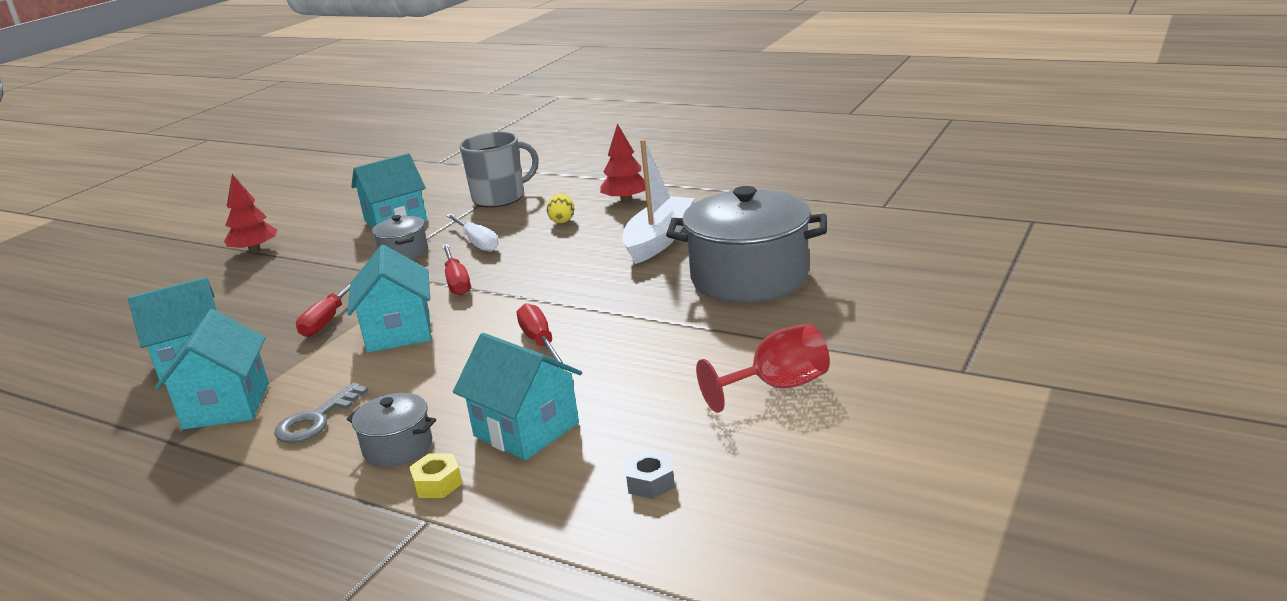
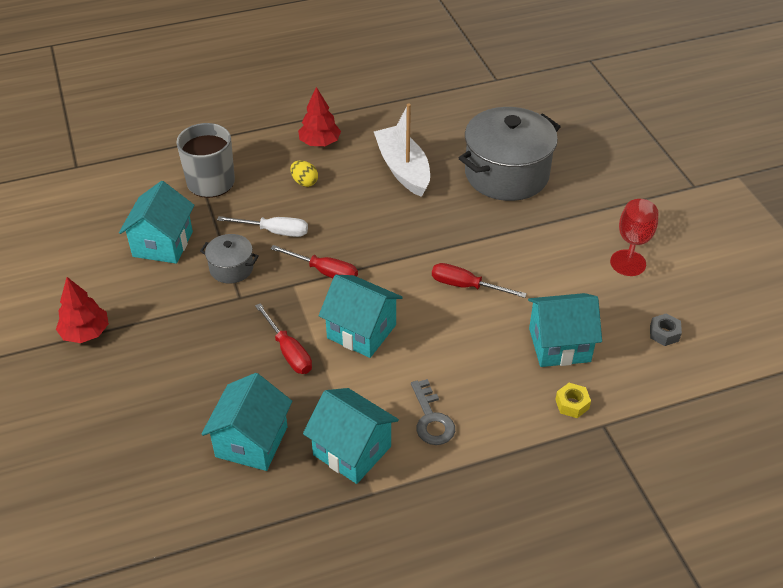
camera: 50 degrees left, 20 degrees up
(398, 447) = (512, 400): grey pot -> none

